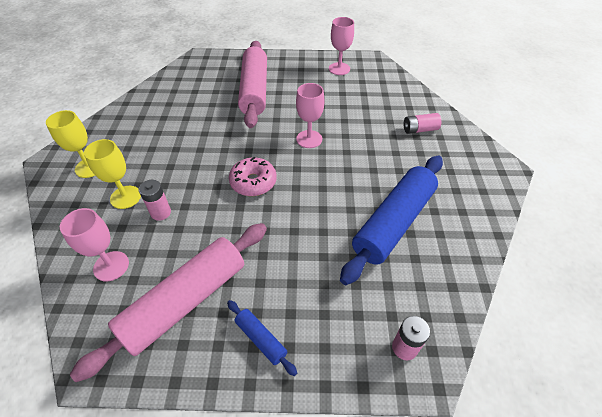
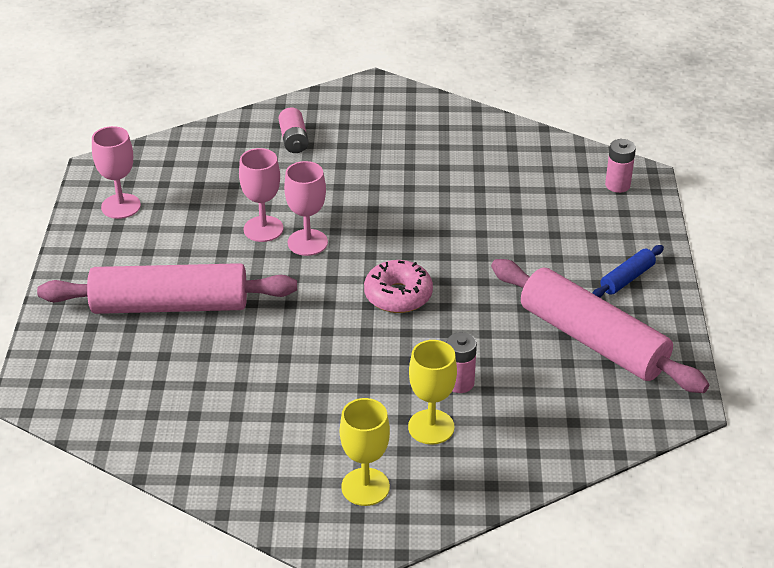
camera: 90 degrees left, 10 degrees down
(111, 266) = (553, 416): pink goblet -> pink goblet (263, 229)
(393, 223) = (464, 178): blue rolling pin -> none

